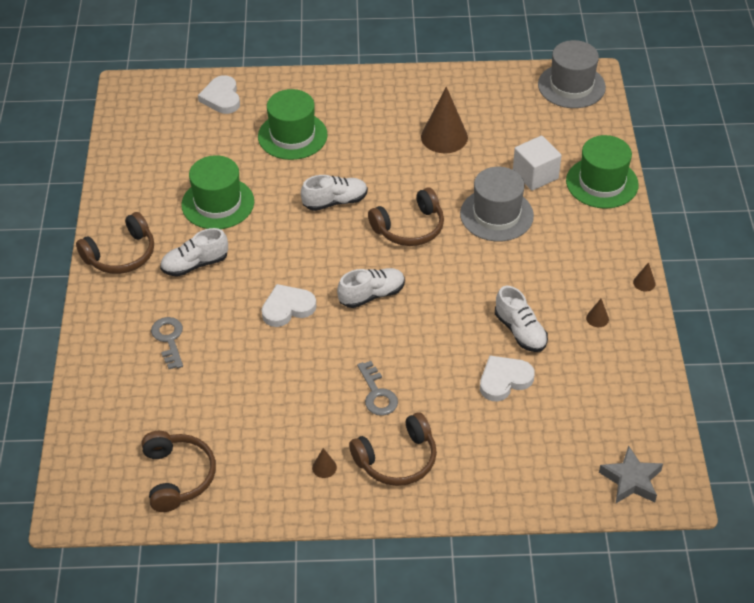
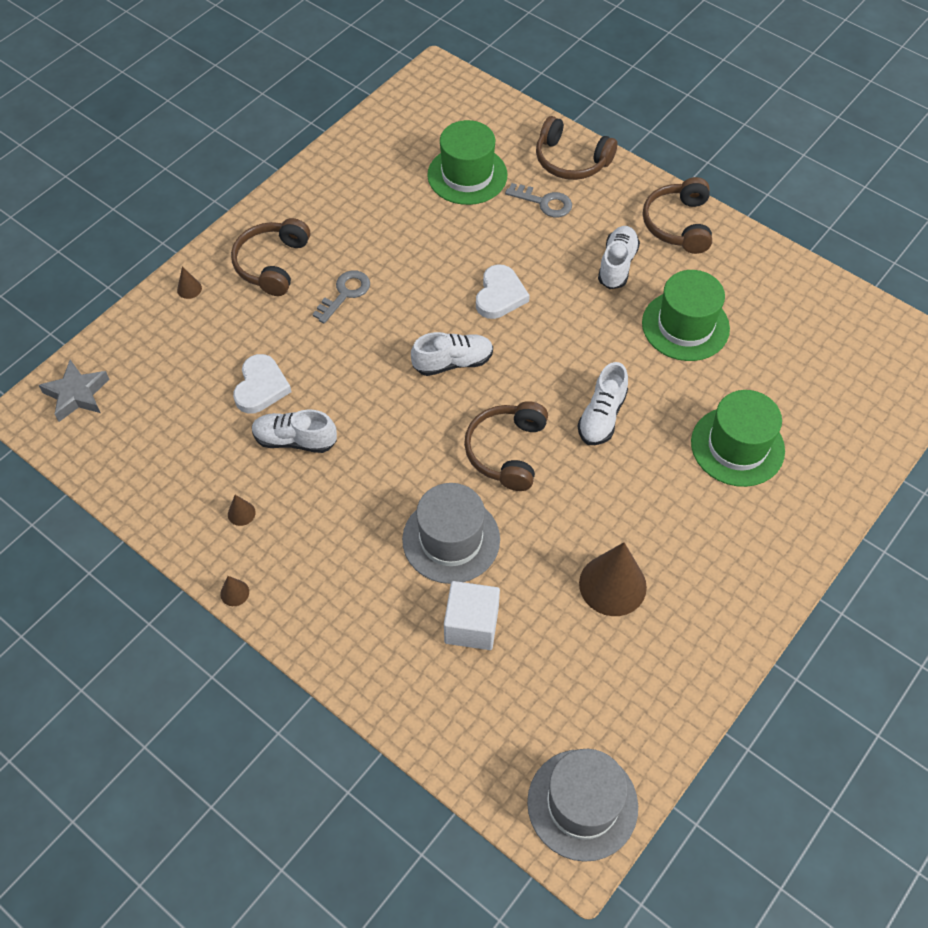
camera: 130 degrees right, 10 degrees up
(178, 476) = (403, 138): brown headphones -> brown headphones (571, 161)
(221, 98) = (857, 424): white heart -> none
(324, 467) = (316, 218): brown cone -> brown cone (189, 289)
(372, 295) = (453, 362): white shoe -> white shoe turned 120 degrees counterclockwise
(377, 394) = (345, 293): grey key -> grey key turned 105 degrees clockwise
(602, 183) = (396, 682): green hat -> green hat (467, 175)

